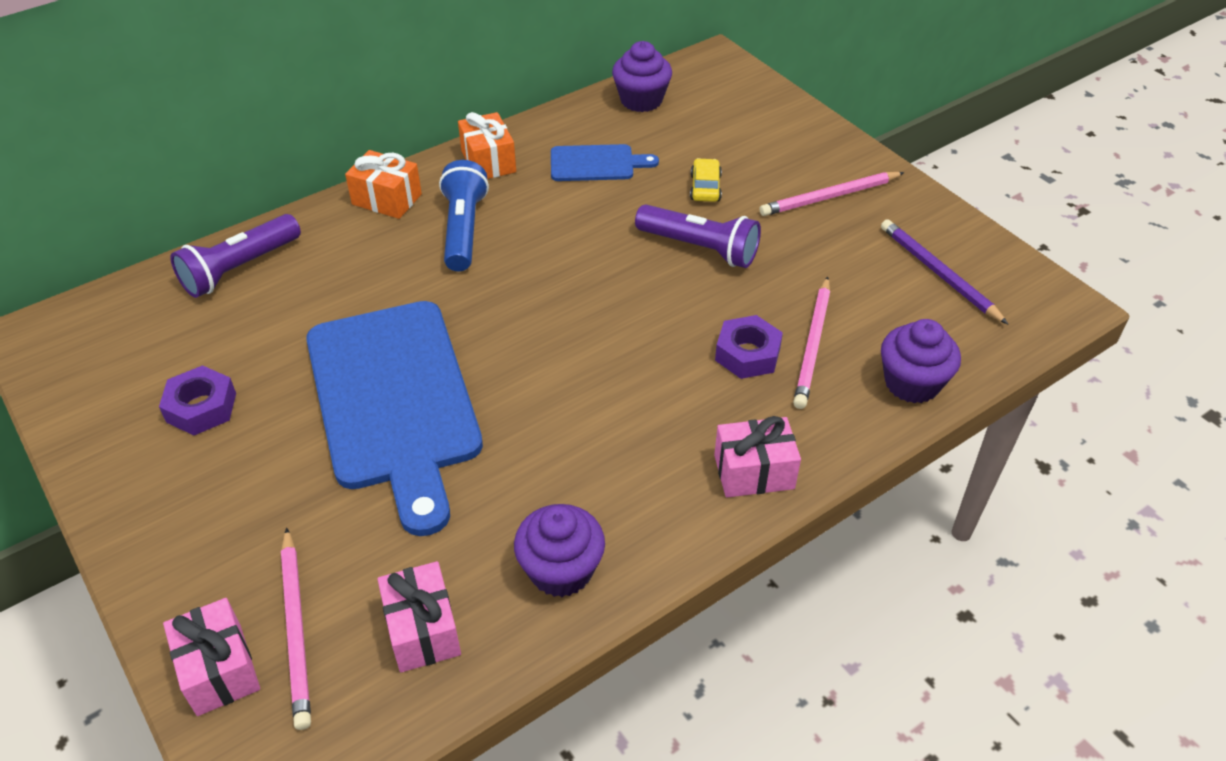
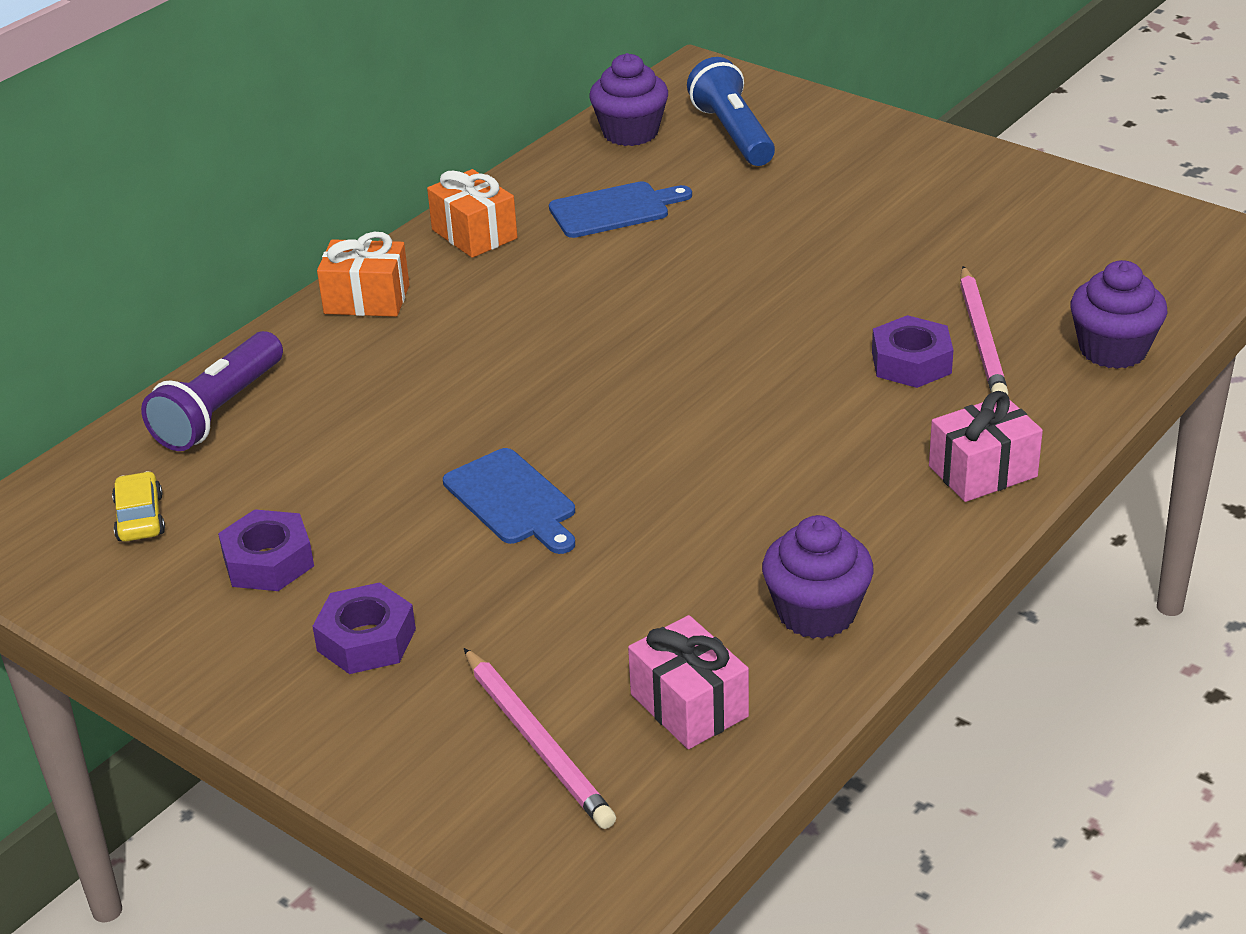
camera: 15 degrees left, 10 degrees down
(219, 669) = (468, 802): pink gift -> none
(229, 497) = (366, 640): none -> purple nut
(394, 401) = (512, 500): blue cutting board -> blue cutting board, size x0.46
(463, 230) = (488, 311): blue flashlight -> blue flashlight (733, 134)
(699, 248) = (793, 271): purple flashlight -> none
(705, 187) = (764, 208): yellow car -> yellow car (140, 518)
(830, 197) = (919, 189): pink pencil -> none
(938, 273) = (1086, 239): purple pencil -> none

